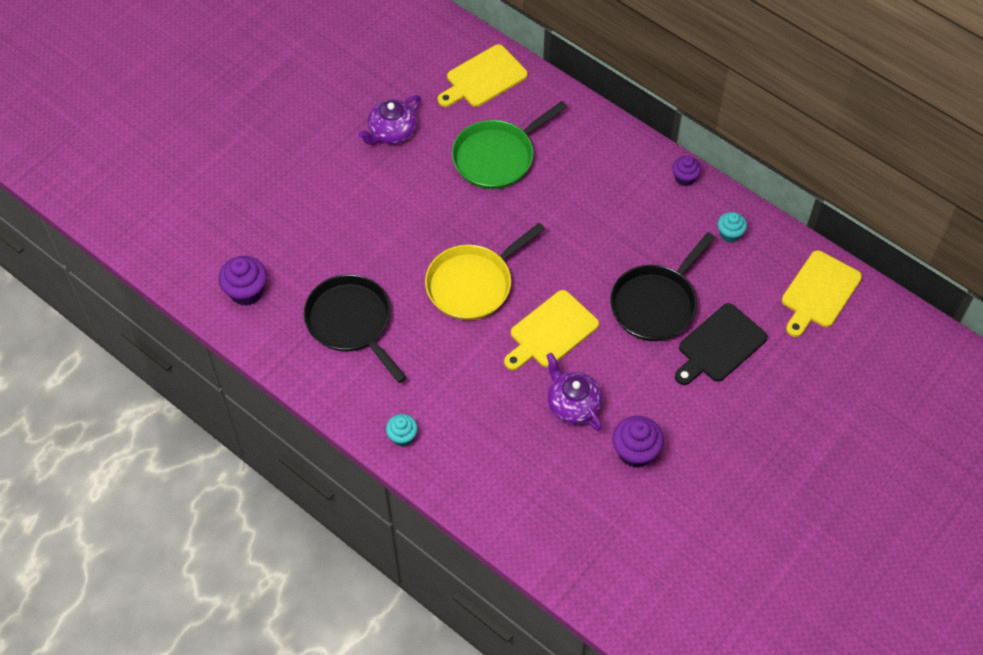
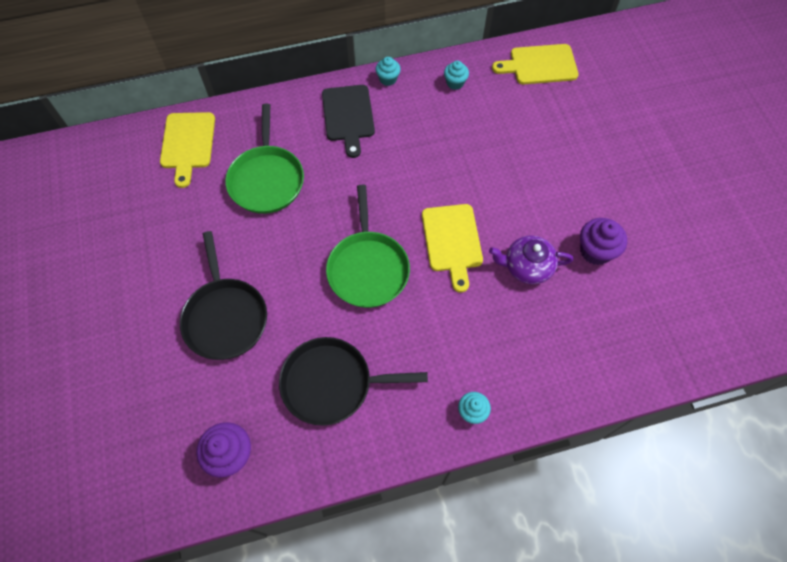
camera: 55 degrees left, 5 degrees up
(392, 132) = (176, 237): purple teapot -> none
(472, 284) = (368, 268): yellow pan -> green pan
(656, 304) = (478, 160): black pan -> black pan (225, 317)
(684, 178) = (388, 79): purple cupcake -> turquoise cupcake
(719, 345) = (541, 145): black cutting board -> black cutting board (348, 116)
(819, 292) = (539, 65): yellow cutting board -> yellow cutting board turned 105 degrees clockwise

